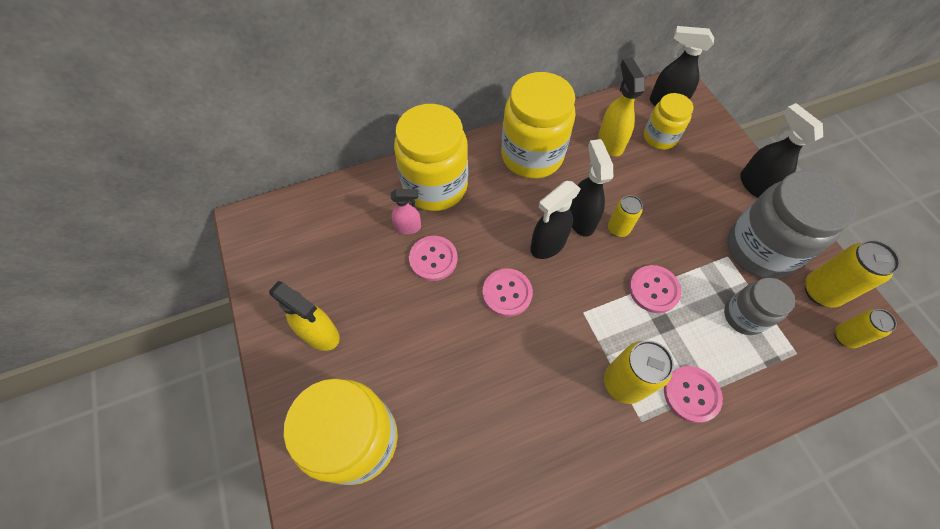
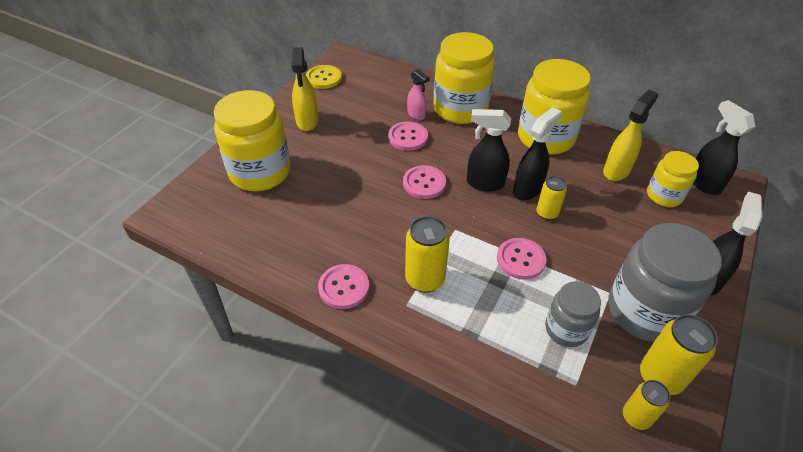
camera: 50 degrees right, 15 degrees down
(264, 267) = (324, 78): none -> yellow button
(691, 394) = (458, 325): pink button -> pink button (344, 287)

